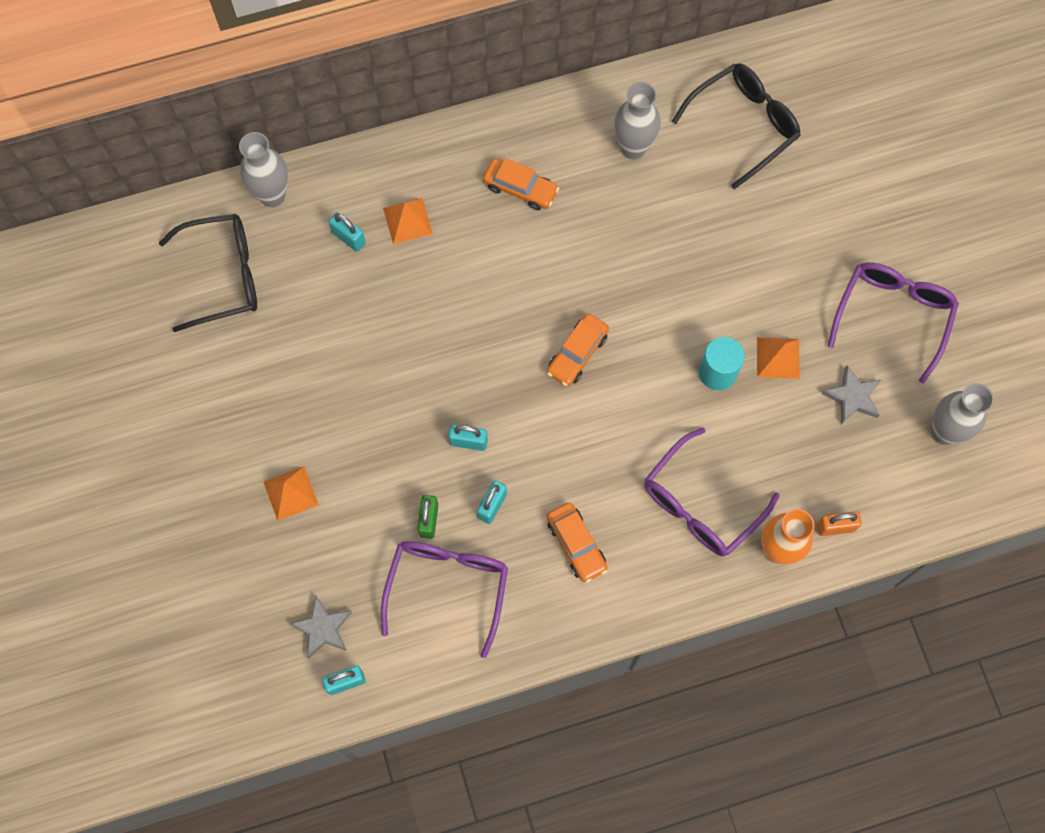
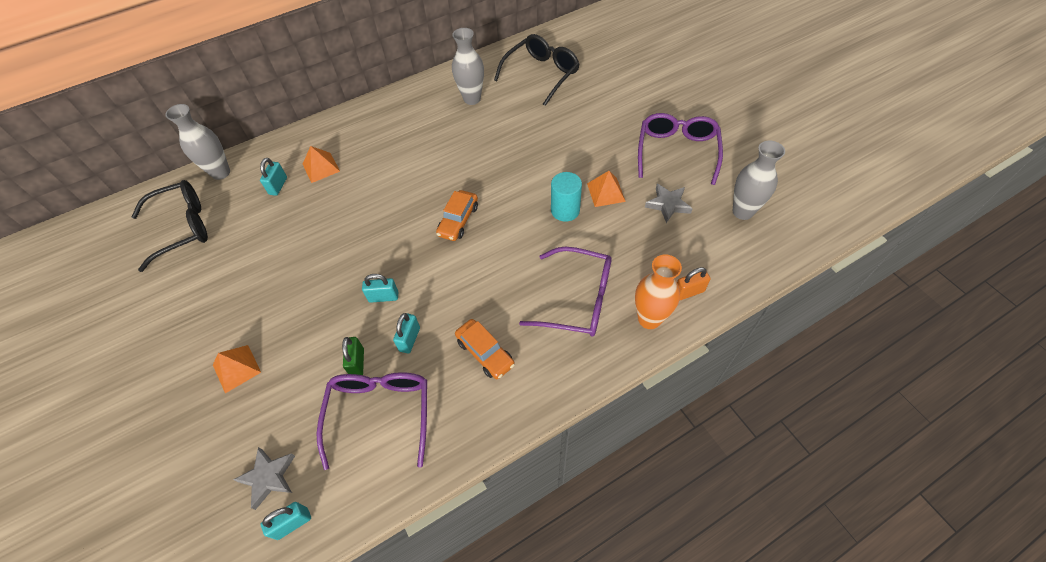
camera: 10 degrees left, 15 degrees down
(348, 238) = (278, 186): turquoise padlock -> turquoise padlock turned 75 degrees clockwise
(520, 188) = (399, 134): orange car -> none
(700, 504) = (578, 300): purple glasses -> purple glasses turned 105 degrees counterclockwise

